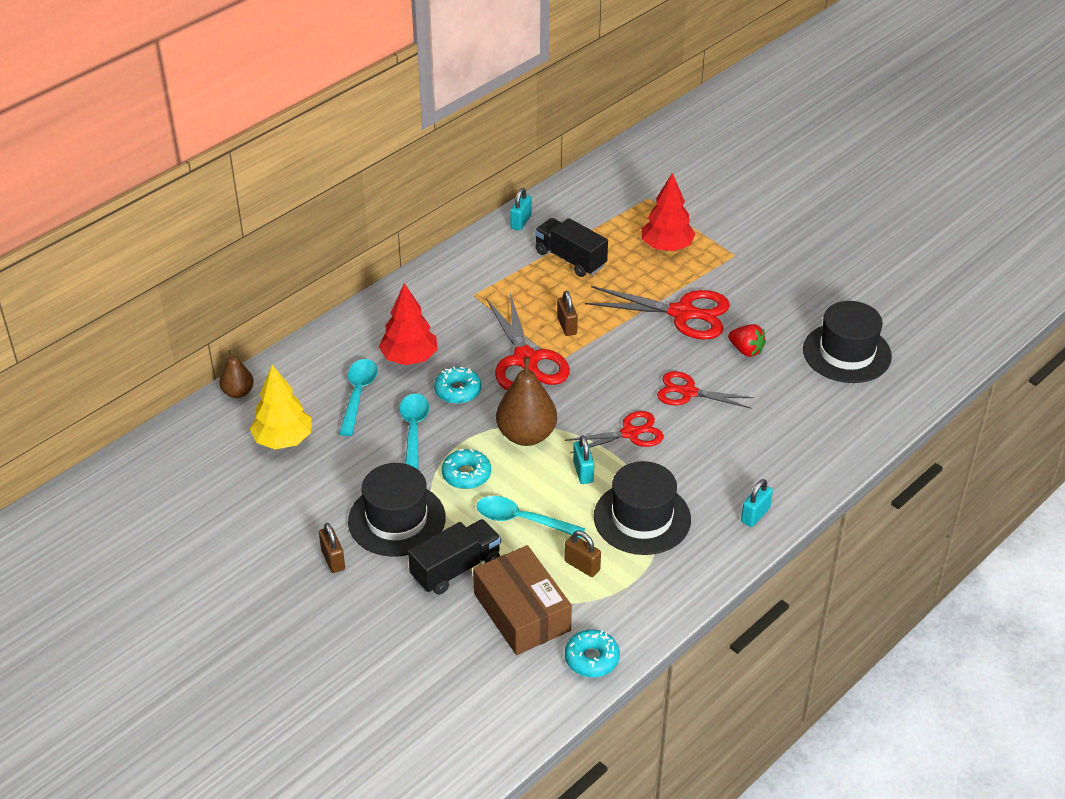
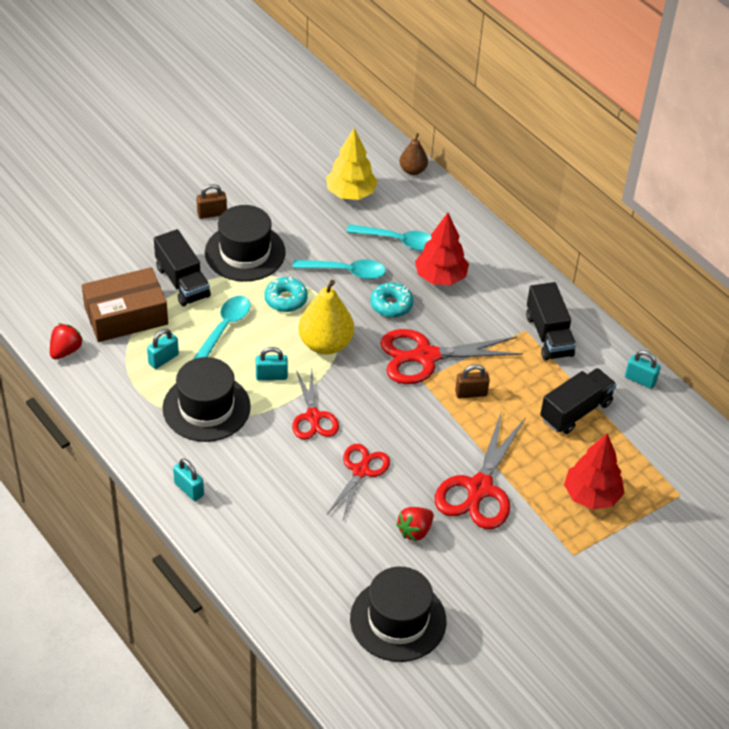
camera: 95 degrees right, 5 degrees up
(477, 279) = (548, 335): none -> black truck
(526, 435) = (325, 344): brown pear -> yellow pear
(582, 566) = (163, 359): brown padlock -> turquoise padlock
(591, 659) = (66, 350): turquoise donut -> red strawberry

